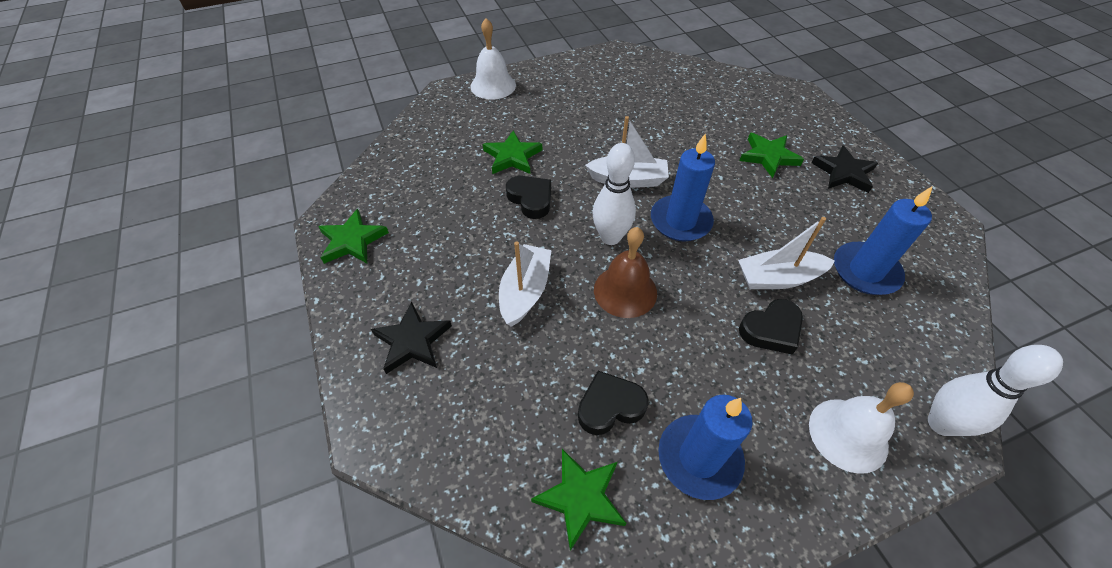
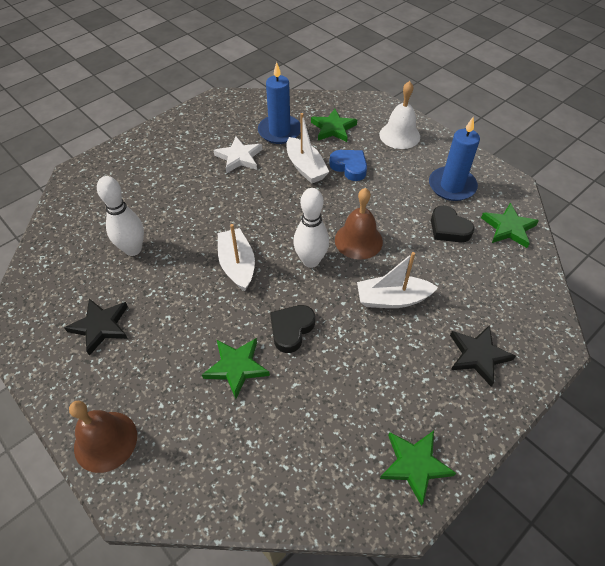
camera: 110 degrees left, 0 degrees up
(493, 85) = (105, 441): white bell -> brown bell
(680, 221) = (273, 223): blue candle -> none
(768, 157) = (176, 183): green star -> green star (333, 128)
(771, 330) = (349, 167): black heart -> blue heart
(809, 217) = (239, 157): none -> white star
(844, 172) = (183, 143): black star -> black star (101, 326)
(941, 423) = (372, 106): white bowling pin -> white bowling pin (133, 249)

